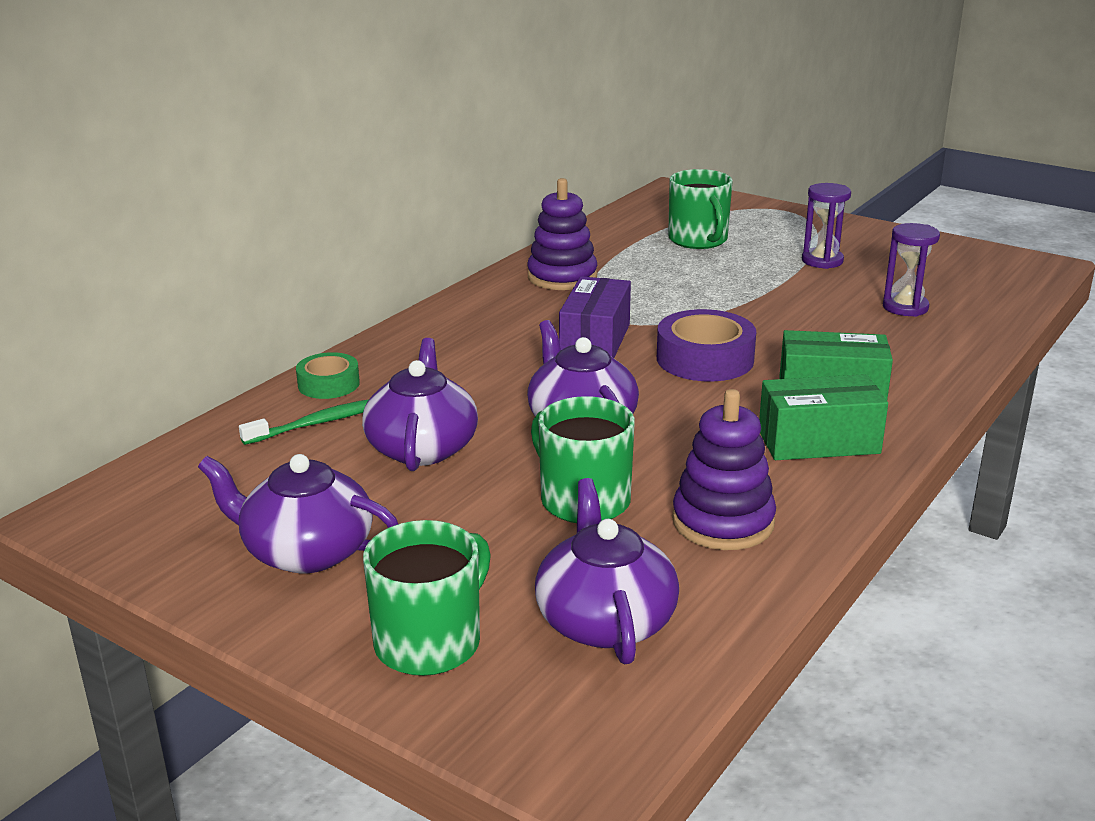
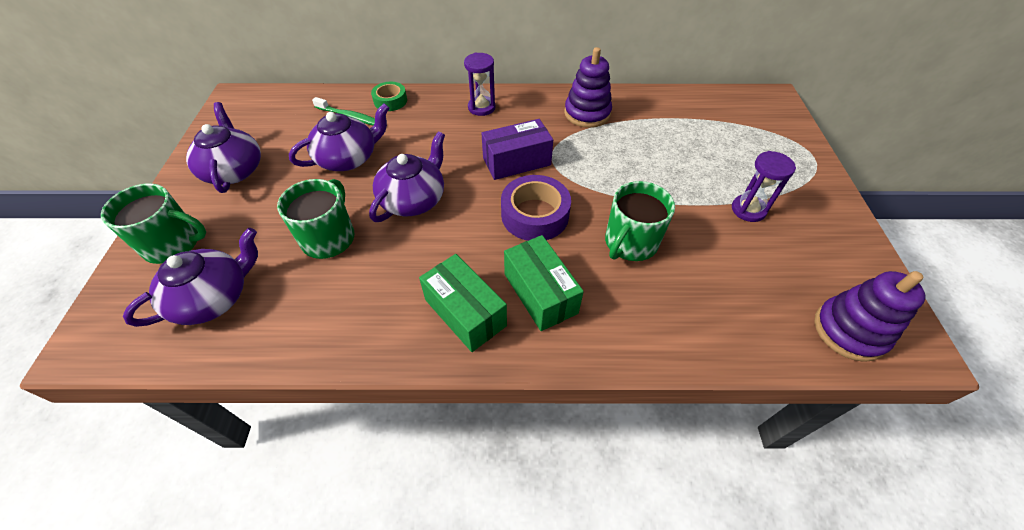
camera: 55 degrees right, 25 degrees up
(698, 240) = (708, 141): green mug -> green mug (630, 243)
(723, 522) = (337, 305): purple stacking toy -> purple stacking toy (849, 331)
(905, 307) = (719, 284): purple hourglass -> purple hourglass (481, 107)

